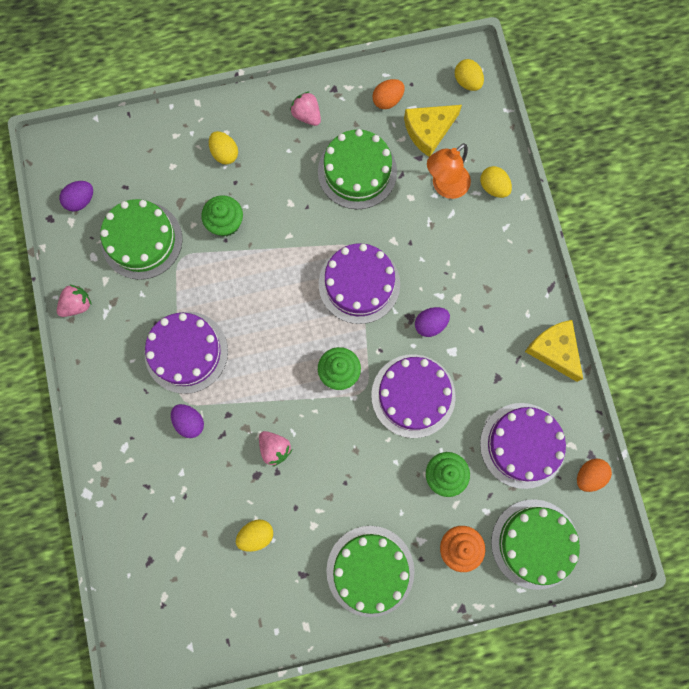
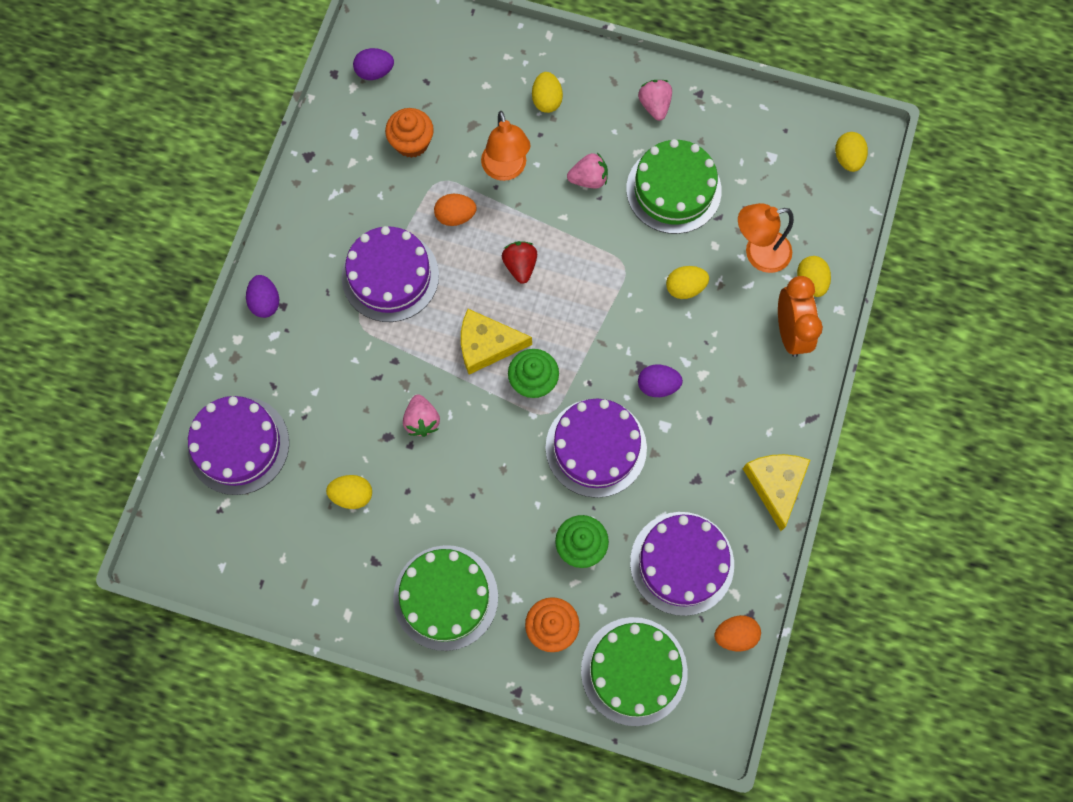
camera: 30 degrees right, 5 degrees down
(77, 305) = (311, 172): pink strawberry -> pink strawberry (588, 179)
(142, 240) = (411, 142): green cake -> orange cupcake
(189, 422) = (352, 346): purple egg -> purple egg (265, 302)
(225, 223) = (506, 170): green cupcake -> orange lamp
(279, 290) = (520, 266): none -> red strawberry
(359, 284) = (607, 304): purple cake -> purple cake (238, 445)
(387, 100) = (749, 134): orange egg -> orange egg (455, 216)
(408, 241) = (685, 288): none -> yellow egg
(428, 131) = (775, 187): yellow cheese -> yellow cheese (486, 345)
(500, 232) = (790, 332): none -> orange clock

